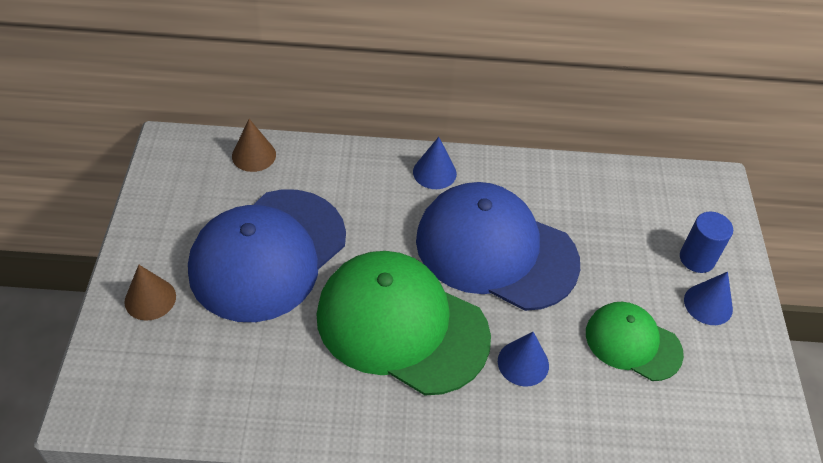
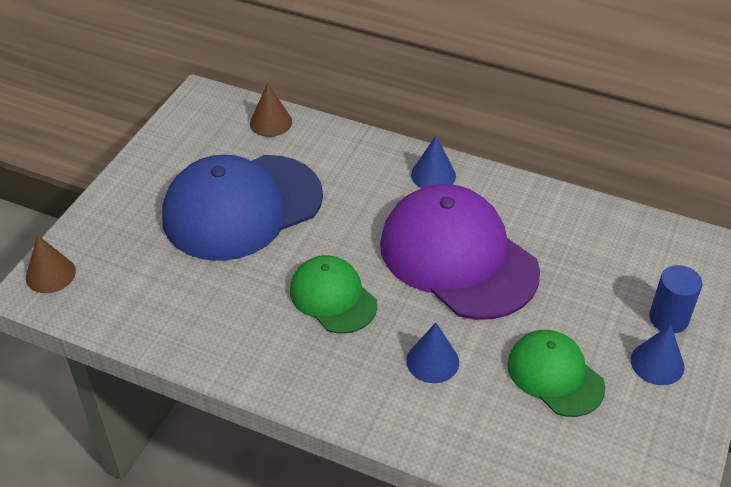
camera: 25 degrees right, 5 degrees down
(150, 299) = (124, 217): brown cone -> brown cone (50, 274)
(402, 325) = (333, 297): green cap -> green cap, size x0.55
(496, 250) = (458, 257): blue cap -> purple cap

